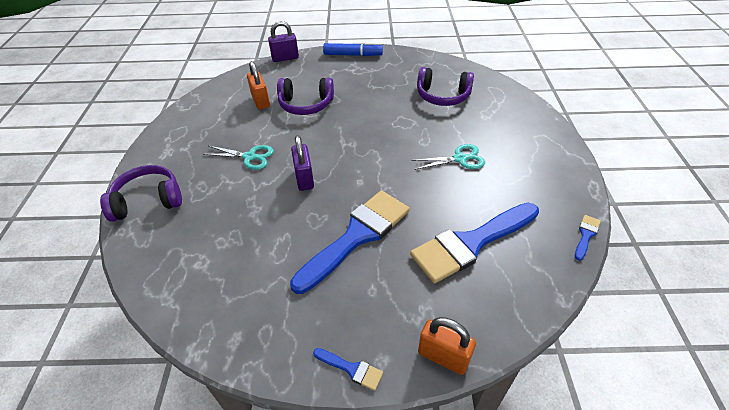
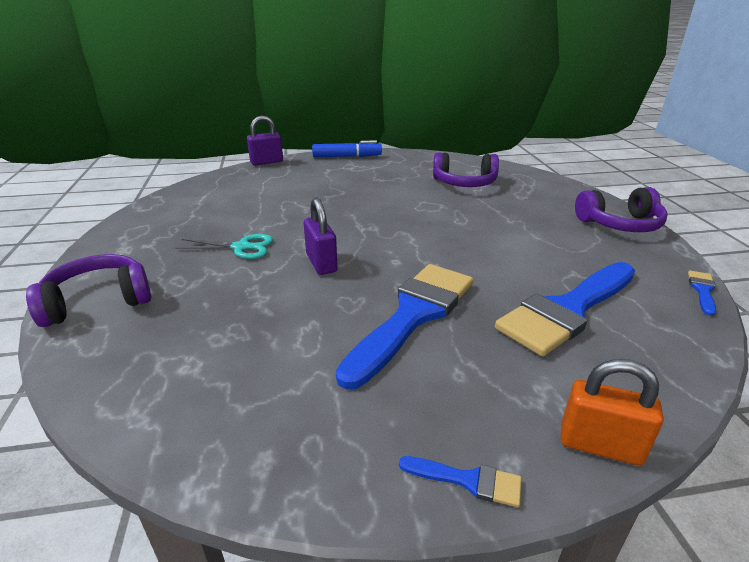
camera: 10 degrees left, 15 degrees down
(260, 101) = (244, 197): orange padlock -> none
(306, 104) = (303, 197): purple headphones -> purple headphones (620, 224)
(460, 159) = (511, 233): turquoise scissors -> none

